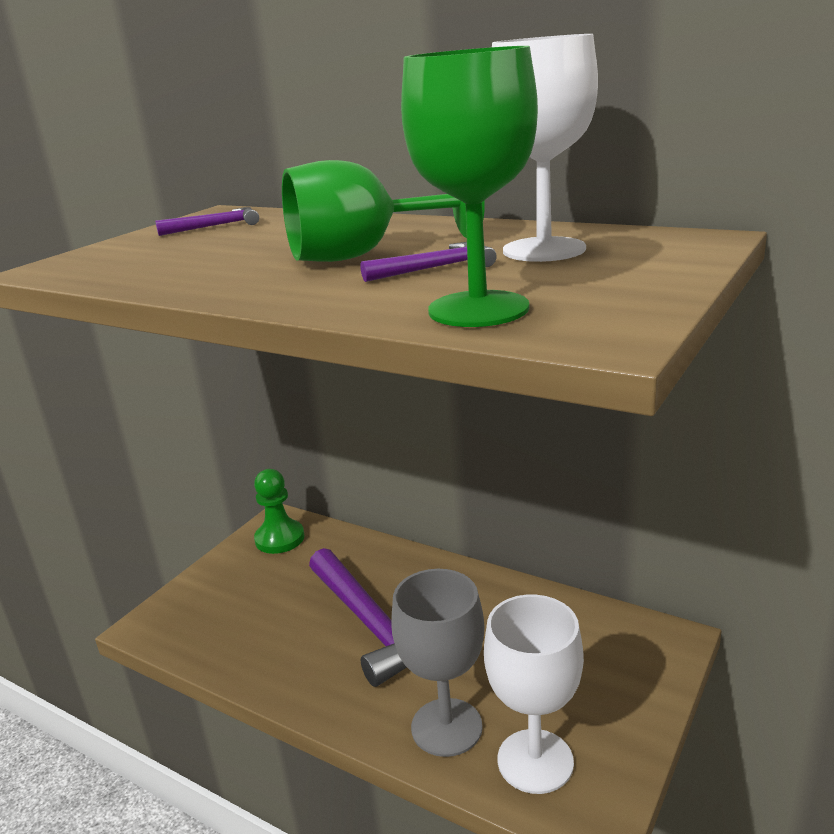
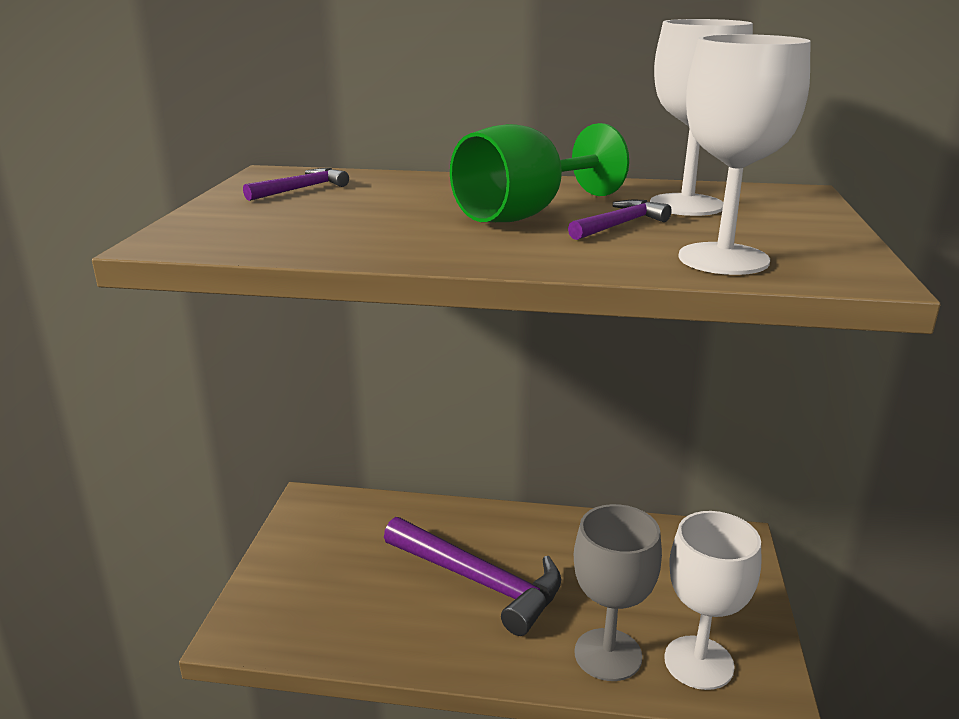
camera: 25 degrees left, 0 degrees up
(280, 538) = (324, 518): green pawn -> none
(478, 309) = (723, 259): green goblet -> white goblet

